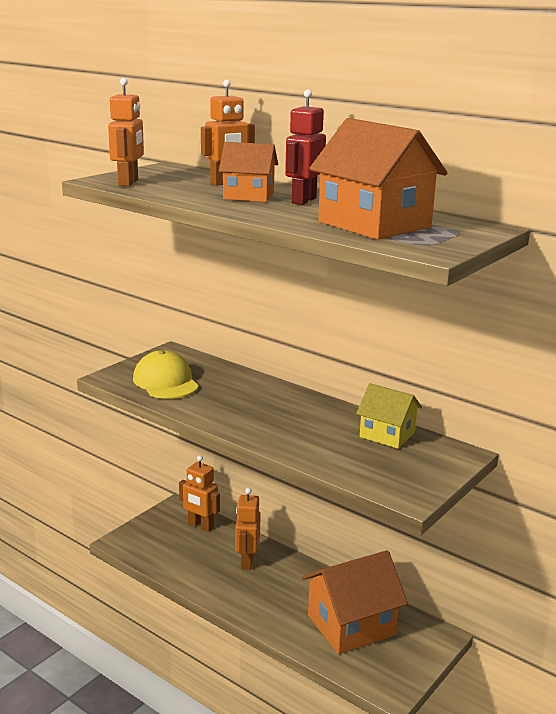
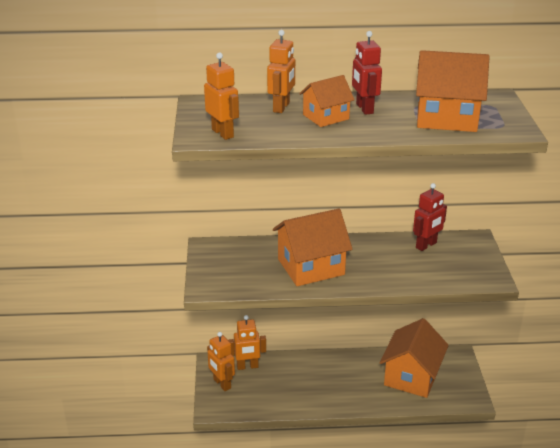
camera: 40 degrees left, 10 degrees up
(166, 382) = (247, 273): yellow cap -> none
(231, 401) = (311, 267): none -> orange house
(247, 561) = (307, 373): orange robot -> orange robot (222, 384)
(387, 435) = (426, 245): yellow house -> red robot

